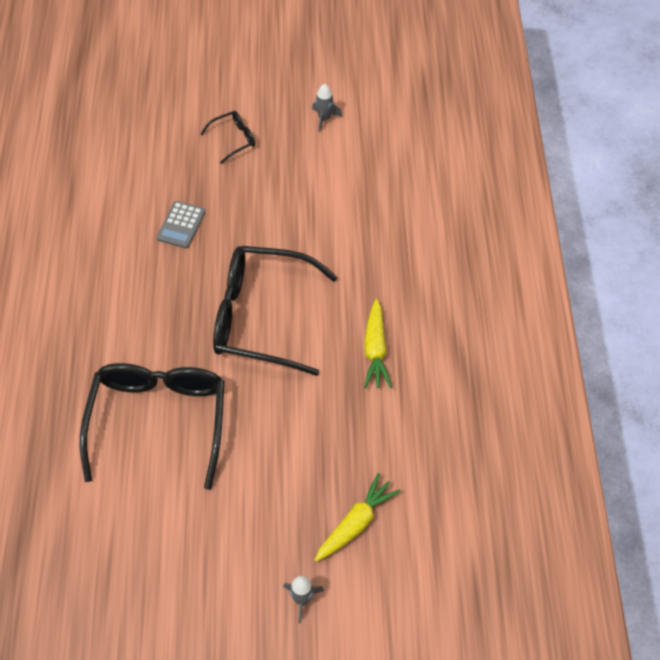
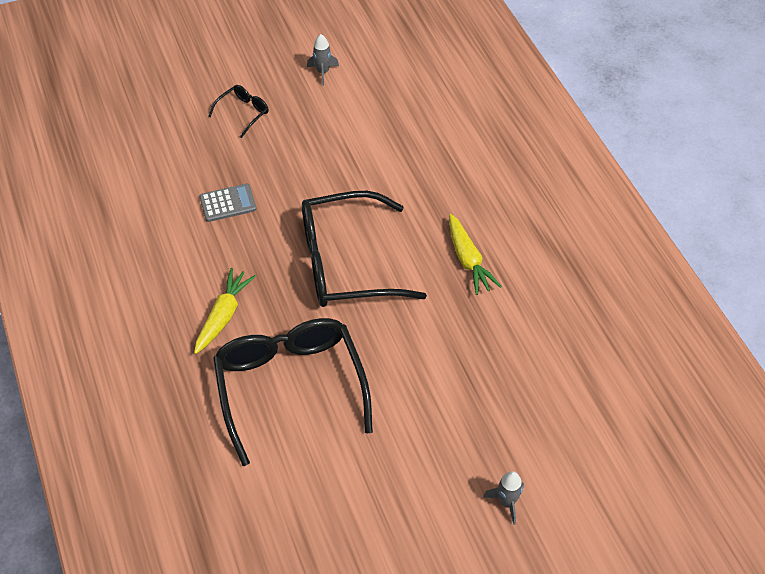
camera: 20 degrees left, 5 degrees down
(181, 225) = (228, 203): grey calculator -> grey calculator turned 105 degrees counterclockwise
(356, 523) = (523, 418): yellow carrot -> yellow carrot (223, 315)

